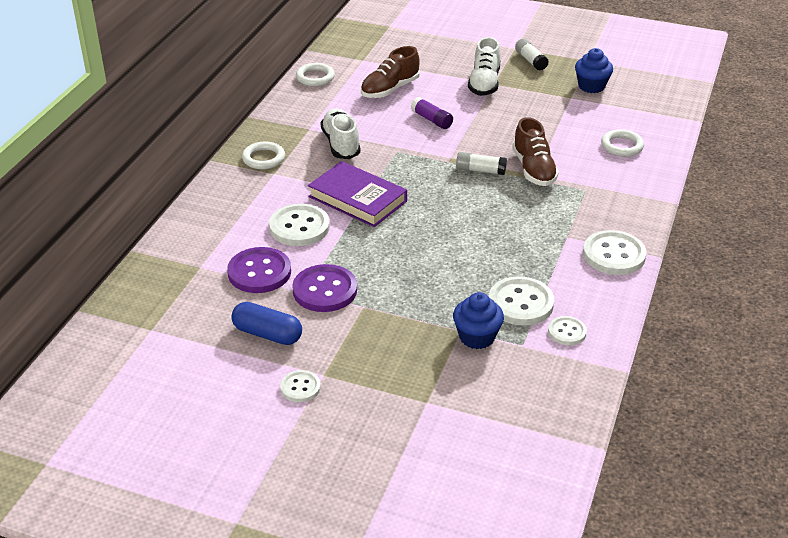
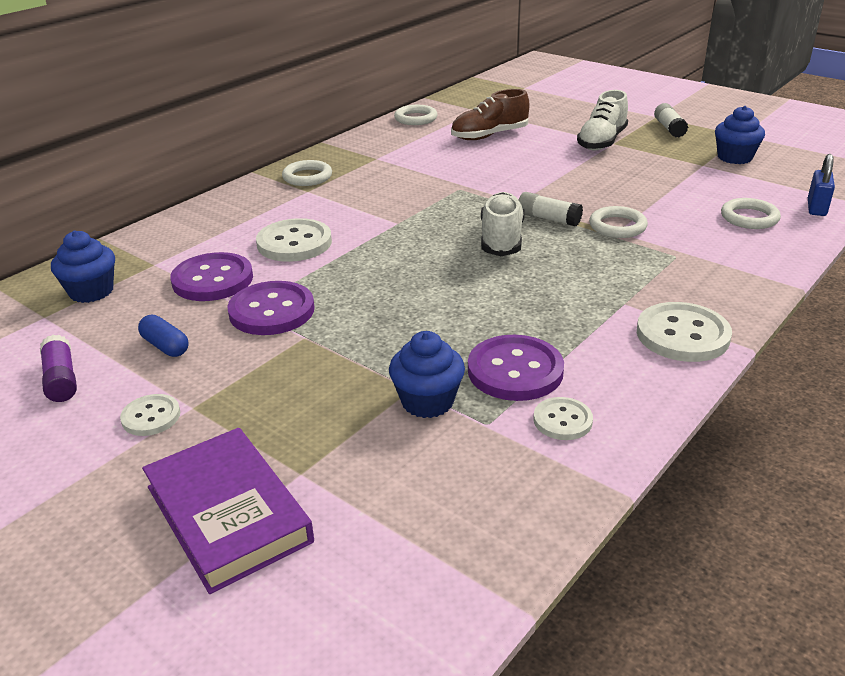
camera: 20 degrees right, 5 degrees down
(170, 301) = (91, 291): none -> blue cupcake
(267, 334) = (165, 346): blue capsule -> blue capsule, size x0.67
(341, 144) = (400, 175): white shoe -> white shoe (501, 239)
(357, 199) = (382, 226): purple book -> purple book (228, 513)
(431, 120) = (519, 166): purple glue stick -> purple glue stick (61, 379)
(520, 303) = (515, 371): white button -> purple button
(533, 169) = (617, 226): brown shoe -> white ring
(664, 129) = (816, 208): none -> blue padlock

